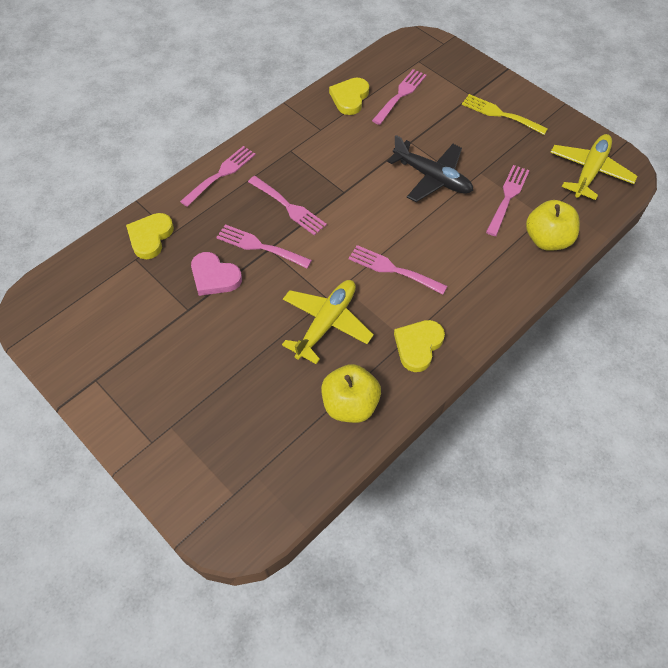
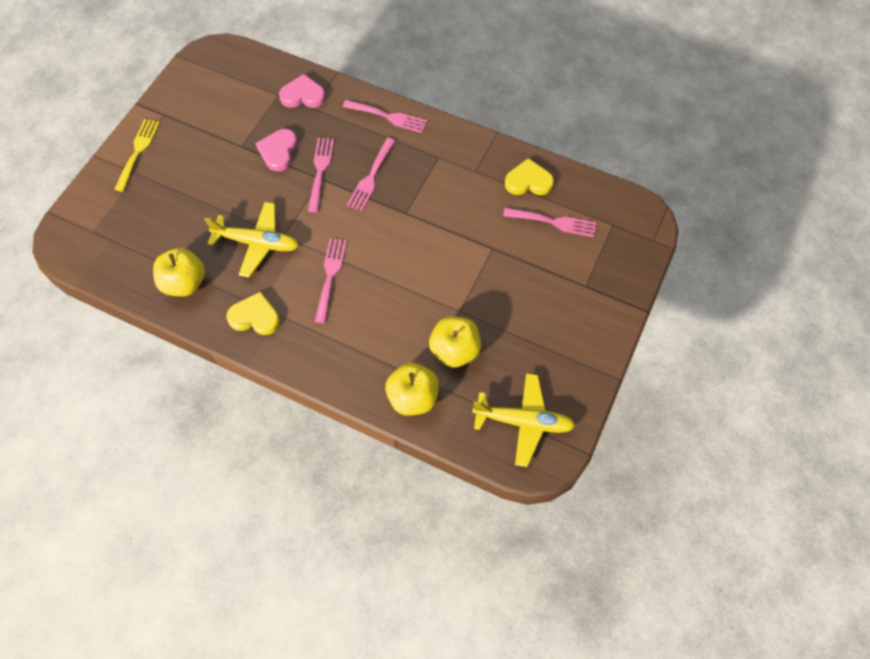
camera: 70 degrees right, 5 degrees up
(150, 237) = (303, 95): yellow heart -> pink heart
(432, 178) = (453, 279): black plane -> none
(500, 114) = (569, 318): yellow fork -> yellow fork (138, 151)
(507, 197) = (454, 350): pink fork -> yellow apple

